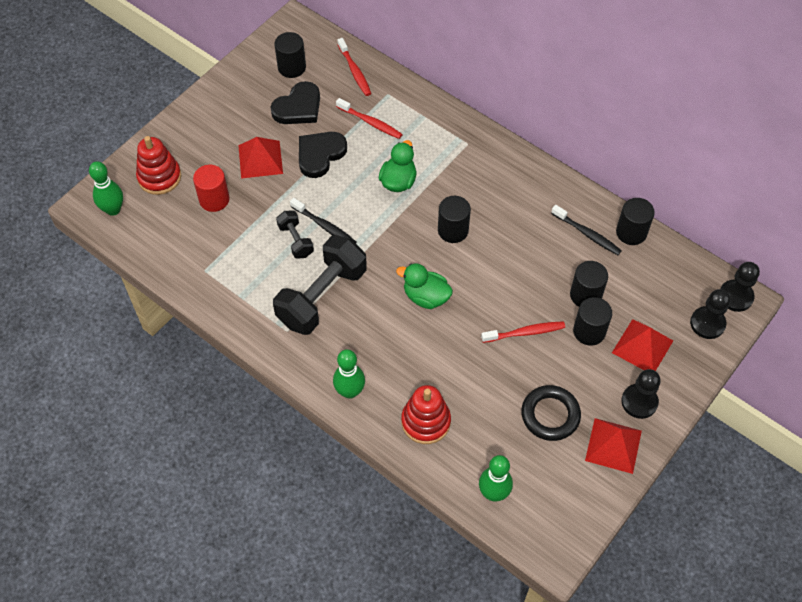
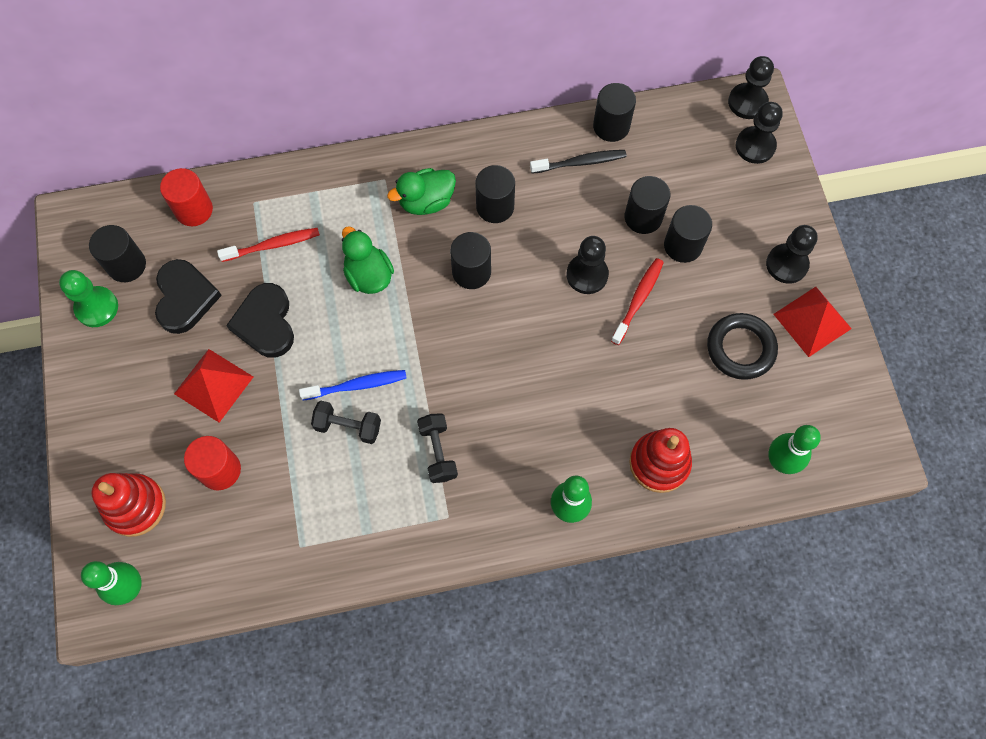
camera: 50 degrees left, 10 degrees up
(254, 74) = (97, 307): none -> green pawn
(322, 296) = (438, 452): black dumbbell -> black dumbbell, size x0.49
(324, 226) = (356, 385): black toothbrush -> blue toothbrush
(354, 71) = (194, 210): red toothbrush -> red cylinder
(426, 297) = (524, 355): green duck -> green duck (426, 202)
(508, 211) = (495, 207): none -> black cylinder
(513, 292) = (587, 275): none -> black pawn
(642, 346) = (734, 216): red pyramid -> none

